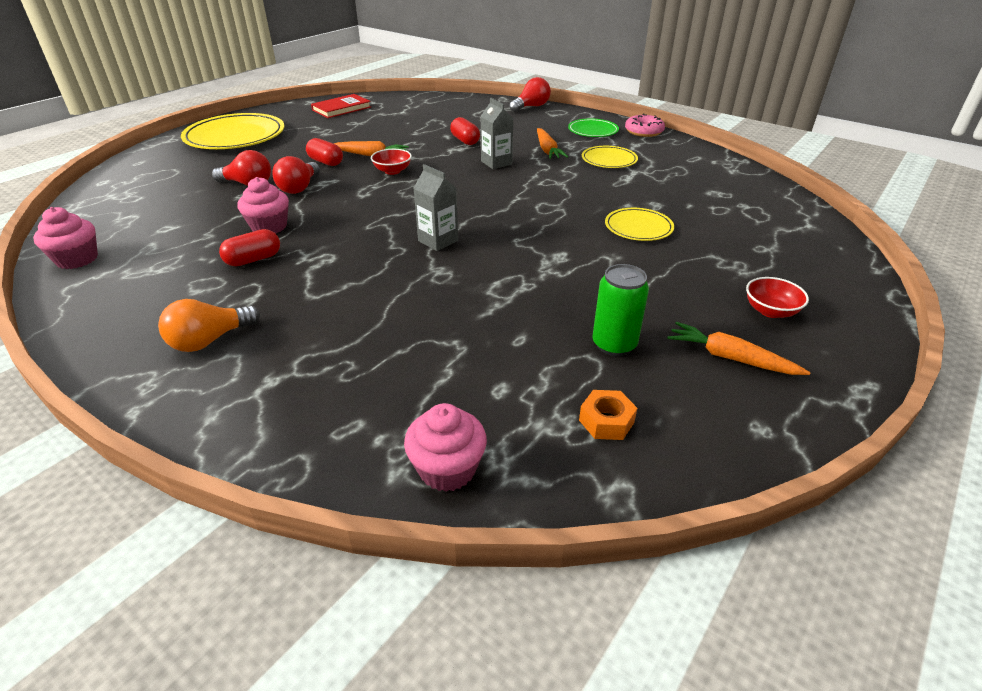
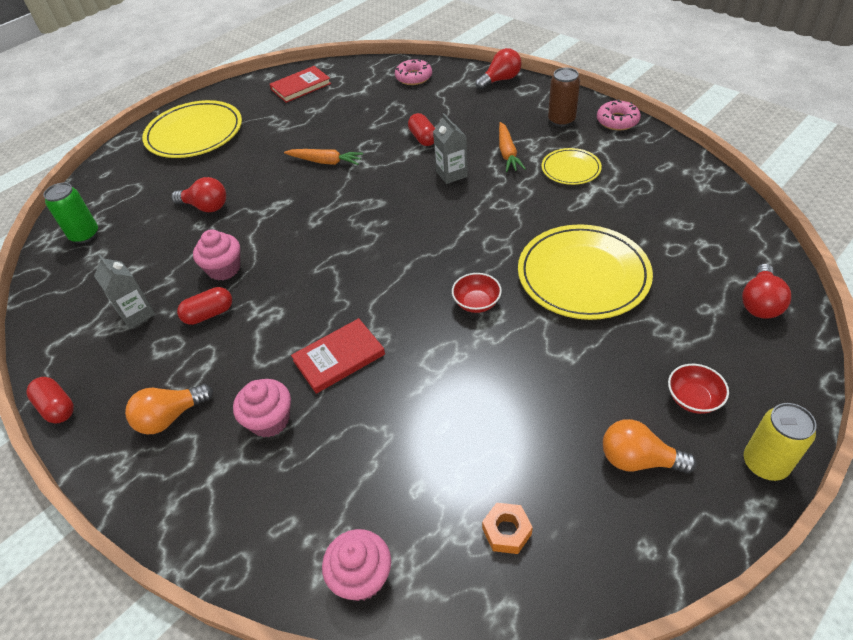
camera: 10 degrees right, 10 degrees up
(77, 259) = (56, 310): pink cupcake -> pink cupcake (269, 420)
(299, 188) = (254, 212): red light bulb -> red light bulb (760, 303)
(326, 162) = (281, 173): red capsule -> red capsule (57, 407)
(392, 171) = (345, 187): red bowl -> red bowl (476, 303)
(399, 289) = (339, 357): none -> red book
(438, 241) = (381, 291): grey carton -> grey carton (137, 314)
(450, 104) = (413, 77): none -> pink donut
(593, 131) = (561, 120): green plate -> brown can
(614, 344) = (530, 437): green can -> green can (85, 235)
(638, 227) = (583, 275): yellow plate -> yellow plate, size x1.90
(730, 358) = (638, 460): orange carrot -> orange light bulb
(857, 356) = (765, 463): none -> yellow can

